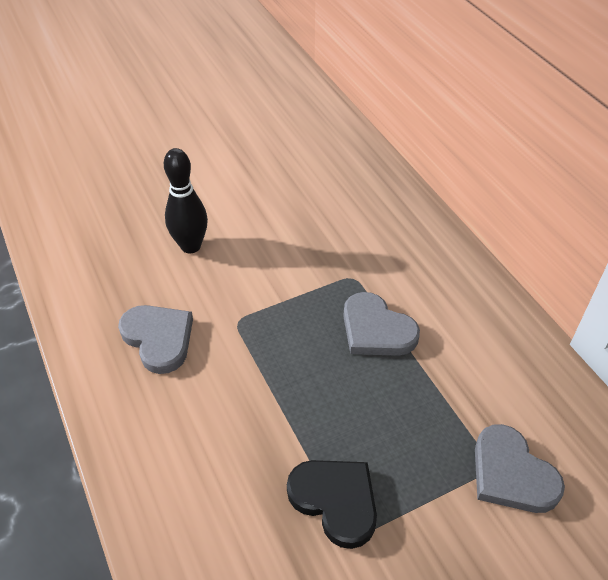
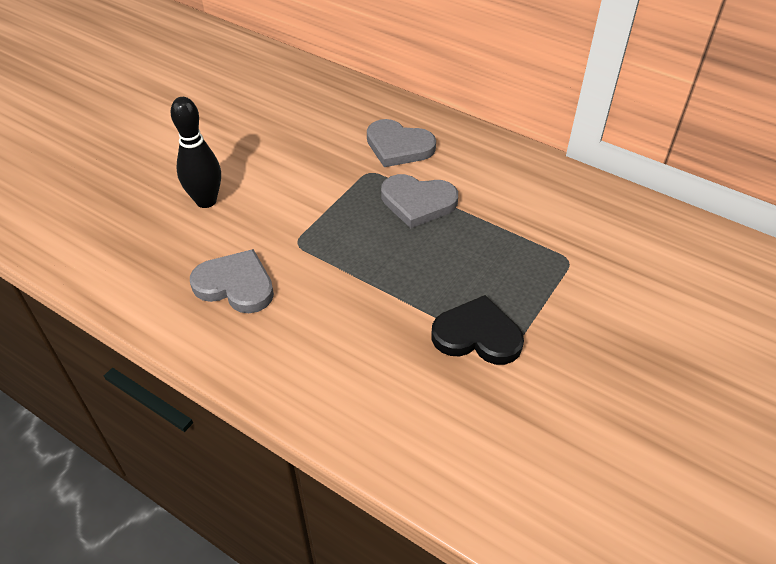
camera: 30 degrees left, 0 degrees up
(511, 474) = (588, 258): grey heart -> grey heart (398, 146)

